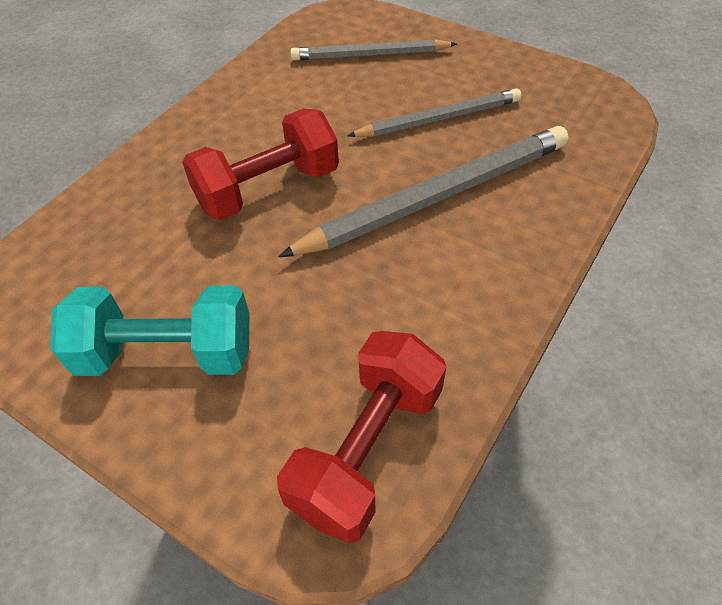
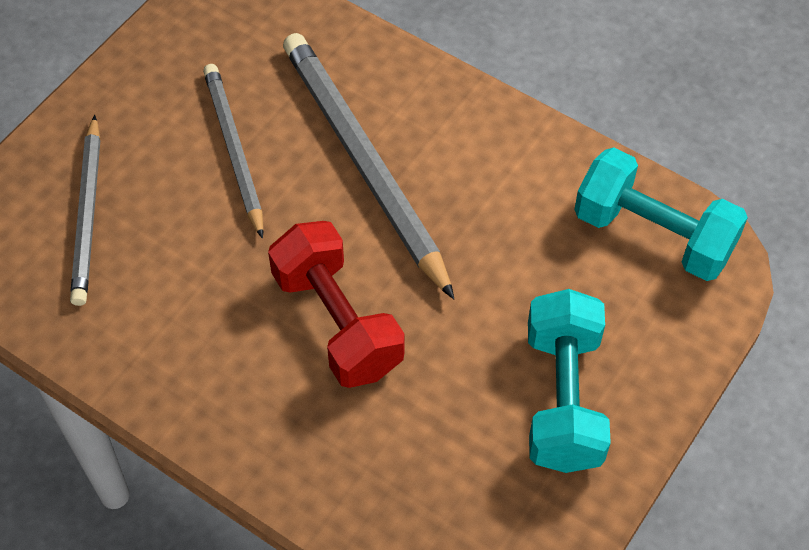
camera: 90 degrees left, 5 degrees up
(367, 449) = (653, 235): red dumbbell -> turquoise dumbbell

